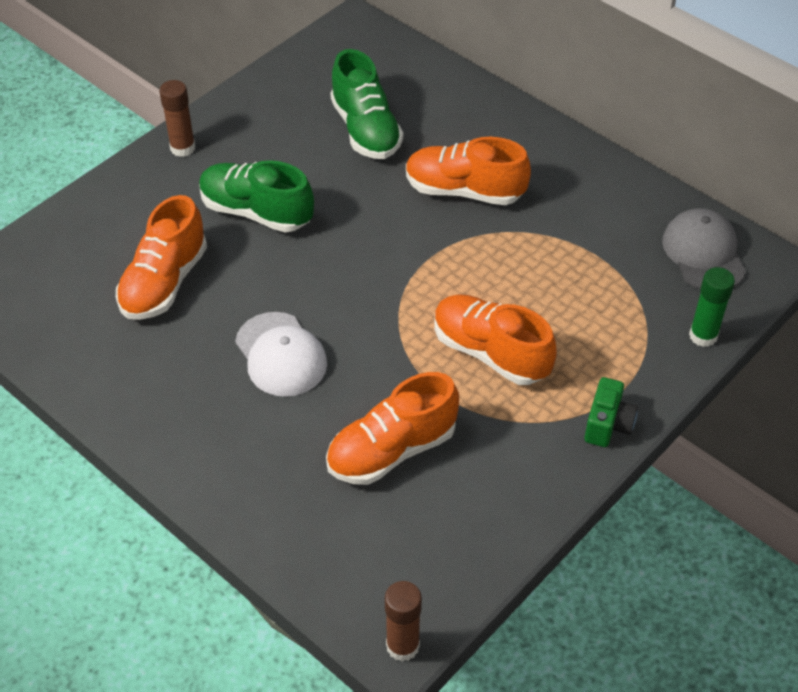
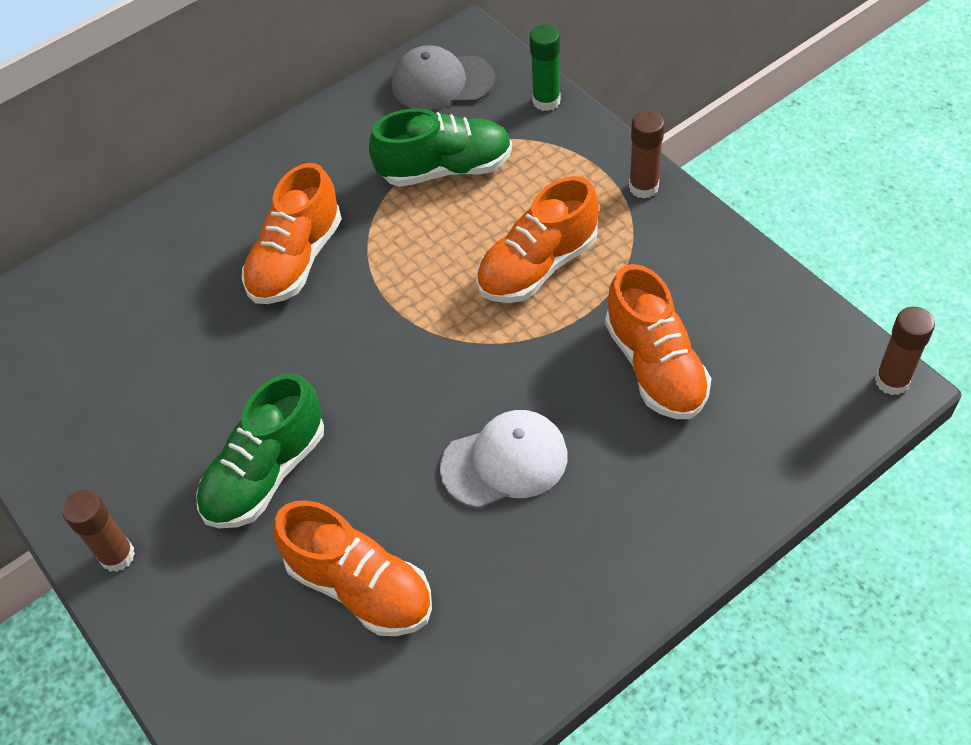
camera: 75 degrees left, 5 degrees up
(366, 130) = (161, 344): green shoe -> green shoe (445, 169)
(607, 425) = (643, 187): green camera -> brown glue stick

